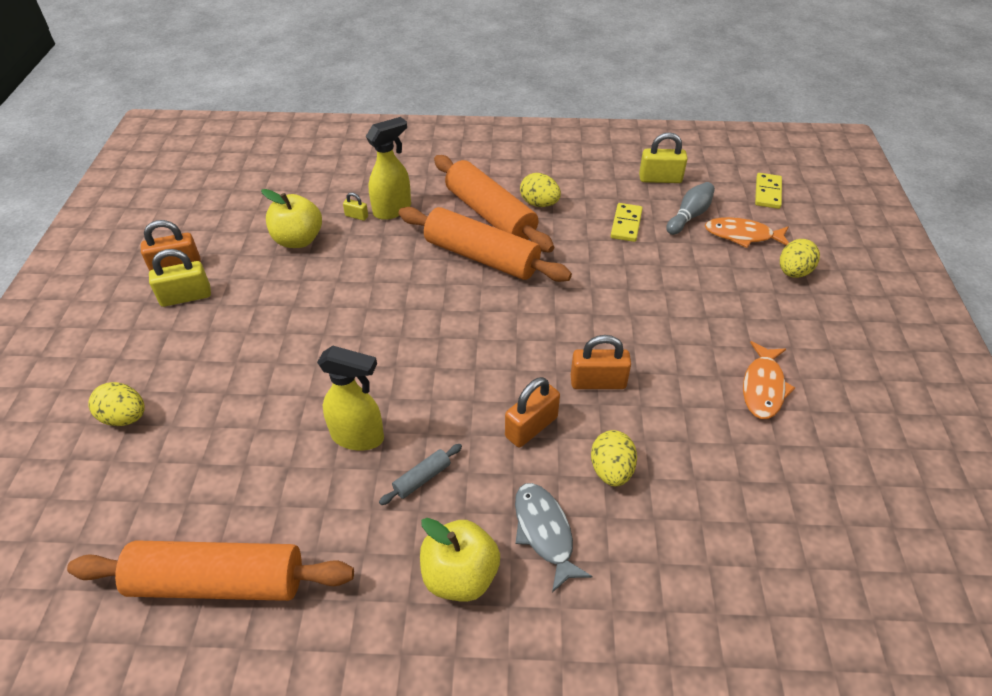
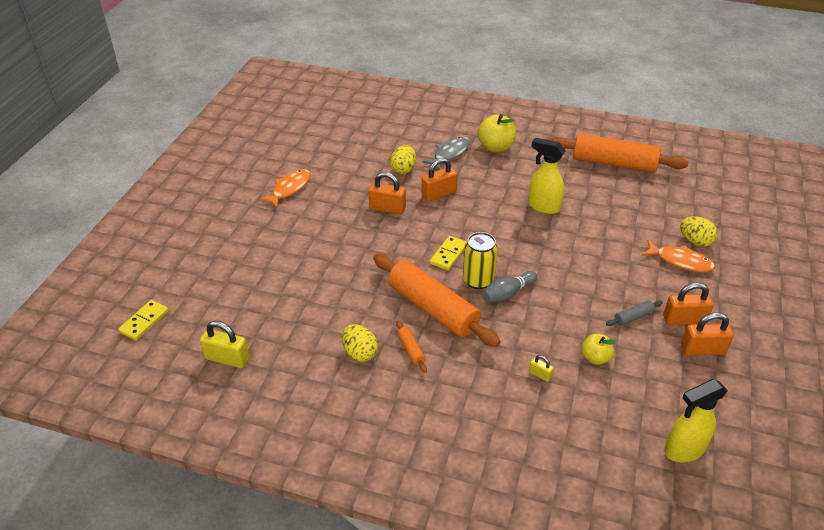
camera: 165 degrees left, 5 degrees down
(186, 297) = (684, 319): yellow padlock -> orange padlock
(298, 240) = (595, 358): yellow apple -> yellow apple, size x0.62
(393, 210) = (503, 375): yellow spray bottle -> yellow spray bottle (683, 450)
(422, 478) = (508, 183): grey rolling pin -> grey rolling pin (633, 317)
(437, 298) = (478, 280): none -> yellow can
(490, 214) = (411, 350): orange rolling pin -> orange rolling pin, size x0.40
(544, 532) = (449, 154): grey fish -> grey fish turned 135 degrees counterclockwise
(626, 224) = (294, 315): yellow domino -> yellow domino (448, 254)
(689, 216) = (234, 312): grey bowling pin -> grey bowling pin (507, 294)
(742, 235) = (207, 285): orange fish -> orange fish (680, 261)
(793, 272) = (199, 249): yellow egg -> none

